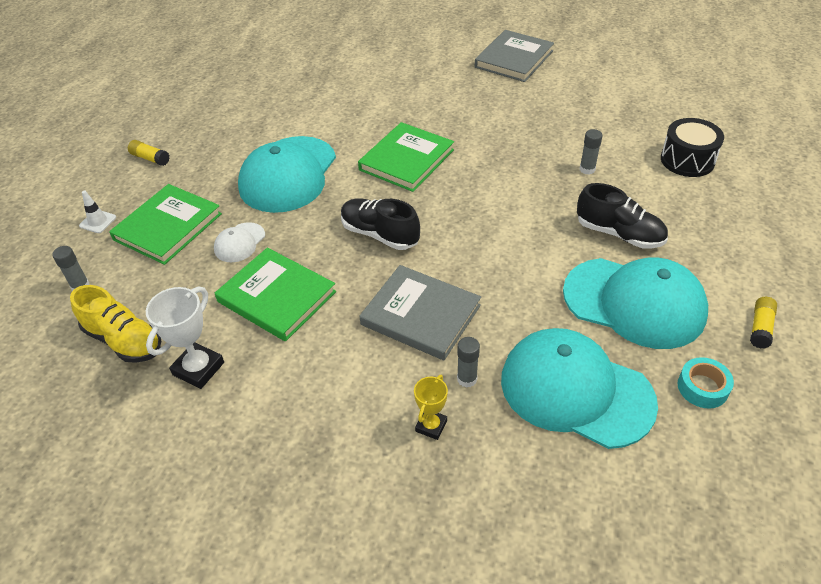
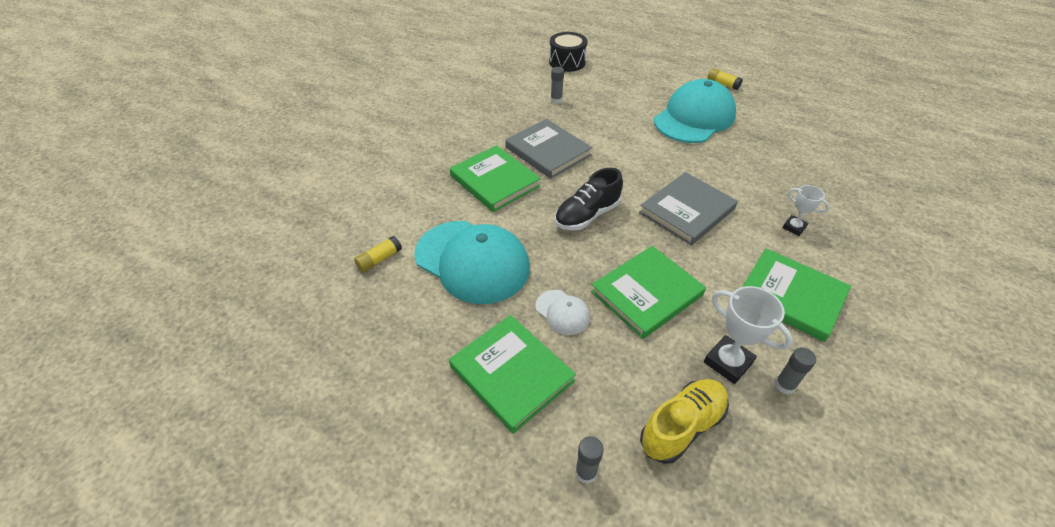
camera: 75 degrees left, 0 degrees up
(98, 221) = (469, 451): white traffic cone -> none
(150, 158) = (368, 385): yellow glue stick -> yellow glue stick (379, 259)
(302, 422) = (790, 296): none -> green book
(431, 426) = (794, 227): yellow trophy -> white trophy
(467, 379) = (752, 202): grey glue stick -> grey glue stick (784, 385)
(514, 59) = (391, 95): grey book -> grey book (548, 151)
(576, 390) = (765, 159): turquoise cap -> none
(619, 234) = (629, 106): black shoe -> none
(702, 387) = (765, 115): turquoise tape -> none

